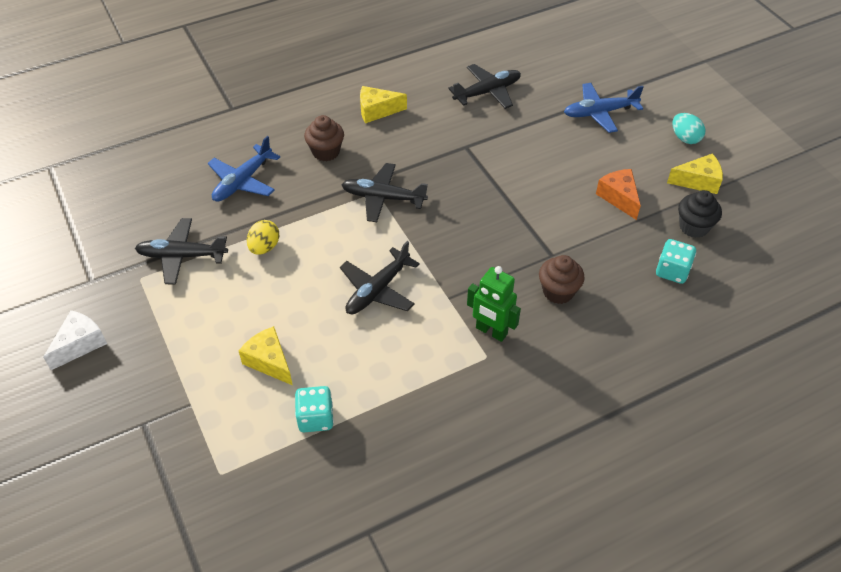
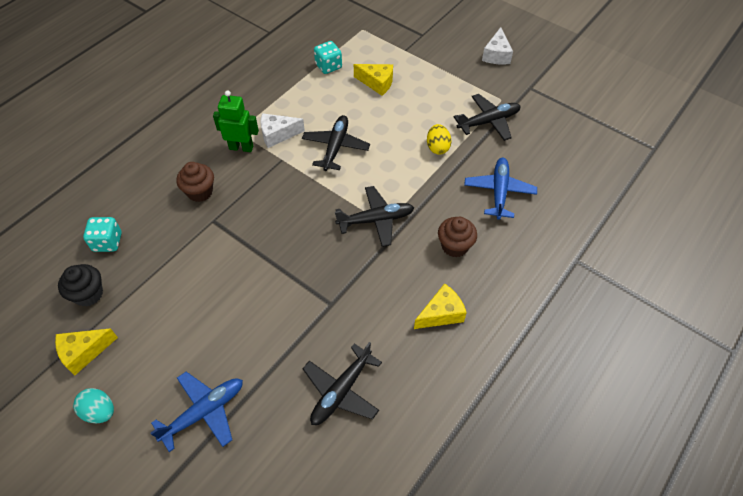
camera: 155 degrees right, 5 degrees up
(439, 332) = (277, 135): none -> white cheese
(619, 198) = (164, 300): orange cheese -> none

